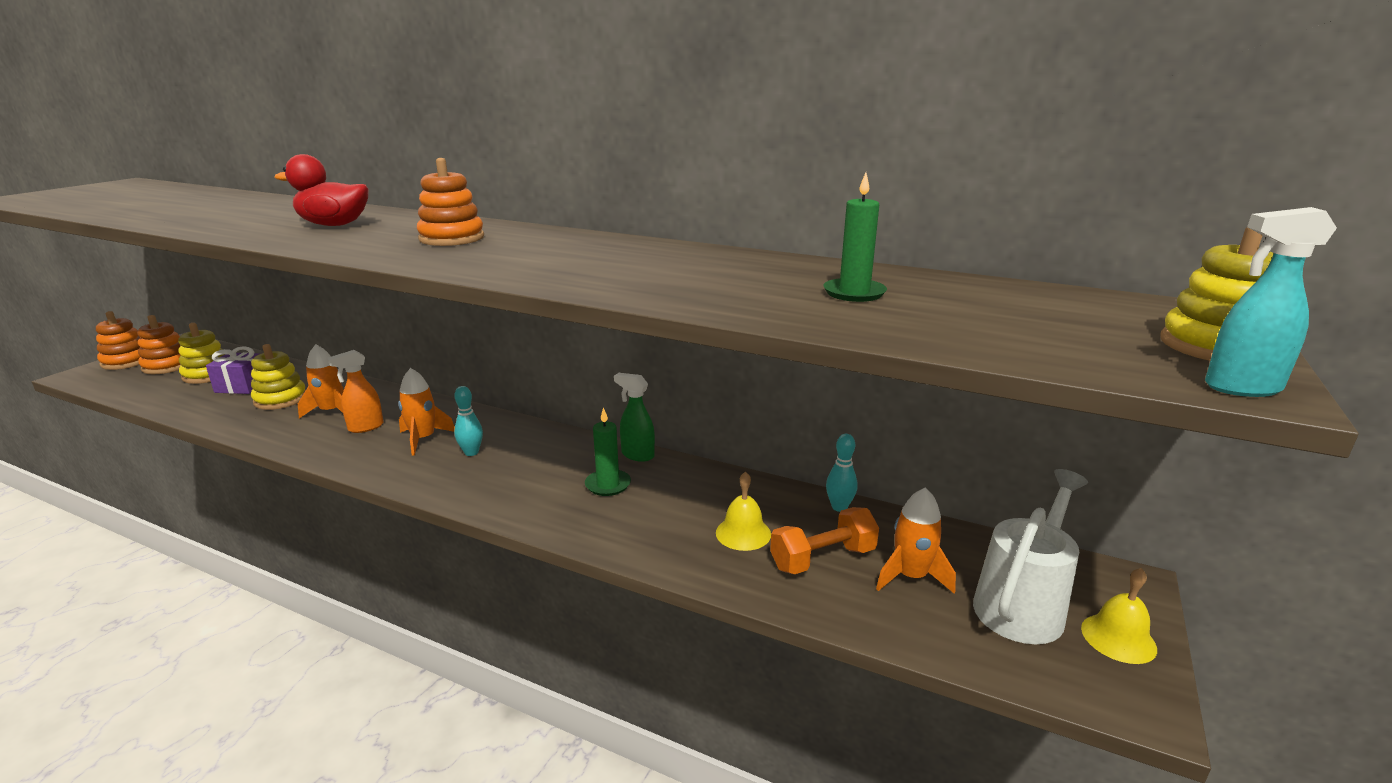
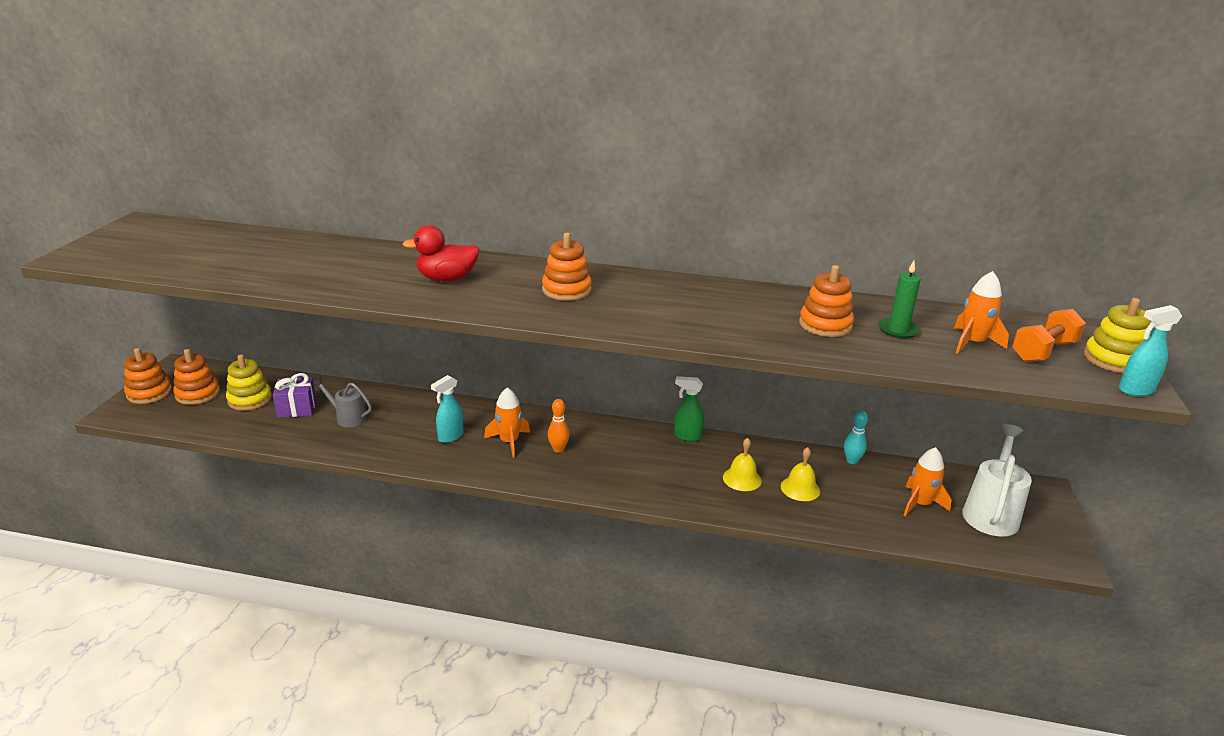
camera: 15 degrees left, 5 degrees up
(280, 399) = (347, 418): yellow stacking toy -> grey watering can
(331, 411) = (406, 425): orange rocket -> orange rocket (972, 343)
(365, 427) = (450, 437): orange spray bottle -> turquoise spray bottle
(471, 452) = (558, 449): turquoise bowling pin -> orange bowling pin
(608, 485) = (683, 463): green candle -> none
(747, 282) = (825, 325): none -> orange stacking toy
(822, 559) = (861, 499): orange dumbbell -> orange dumbbell (1043, 351)
(1118, 638) = (1049, 525): yellow bell -> yellow bell (742, 479)

